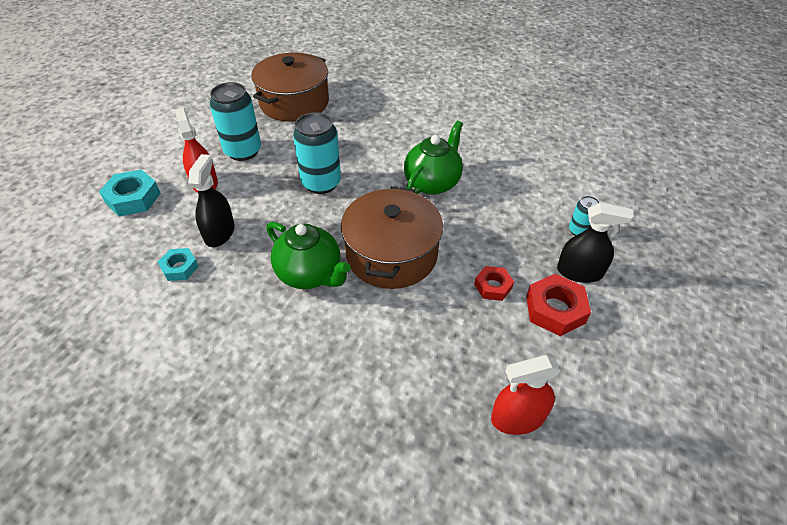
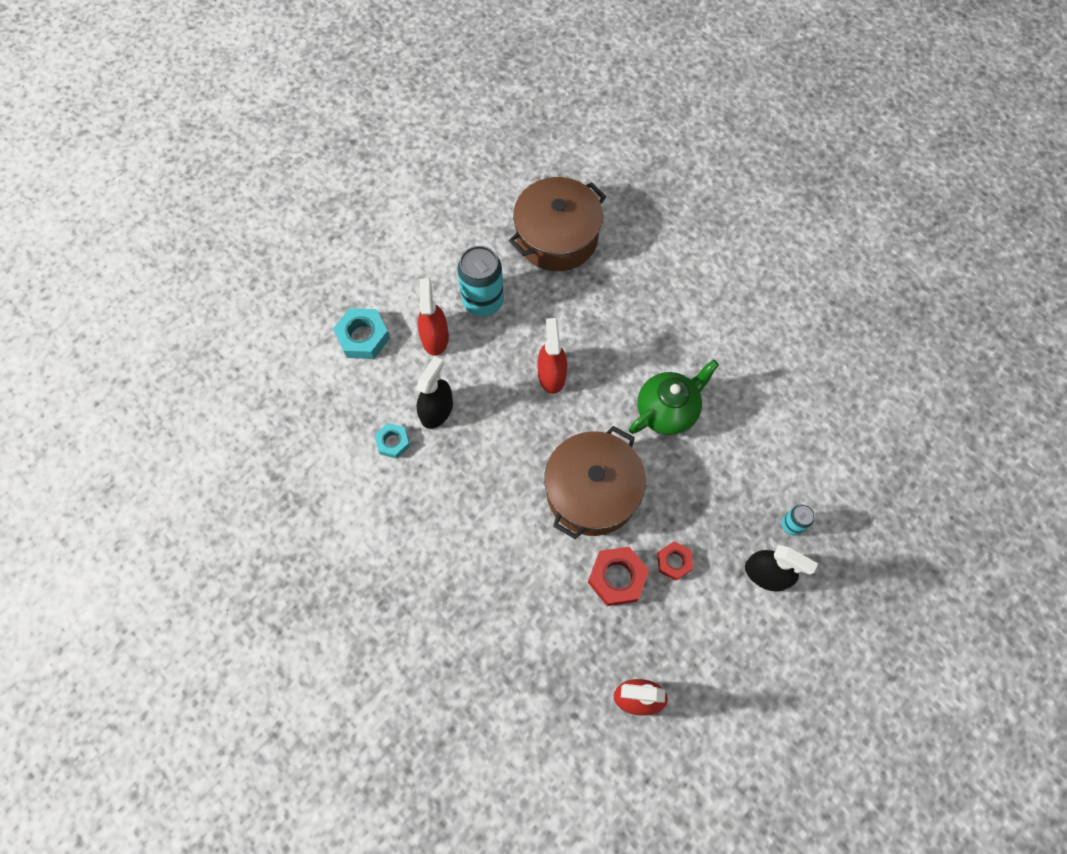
camera: 20 degrees right, 20 degrees up
(310, 274) = (508, 489): green teapot -> none
(321, 183) = (551, 375): turquoise can -> red spray bottle
(555, 309) = (721, 607): red nut -> red nut (617, 578)

